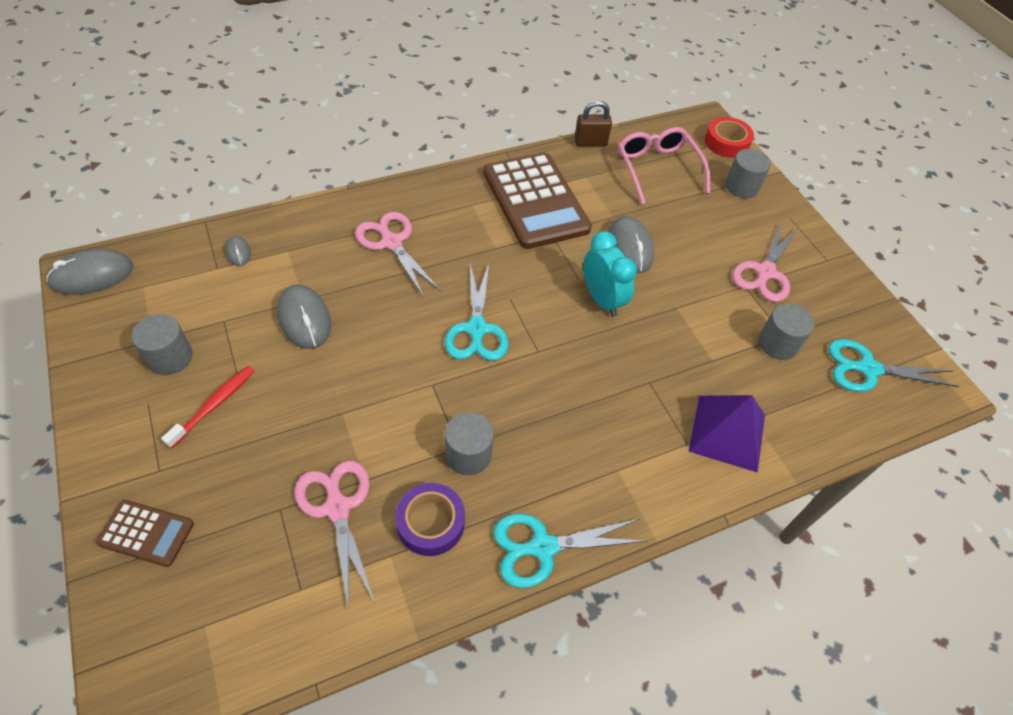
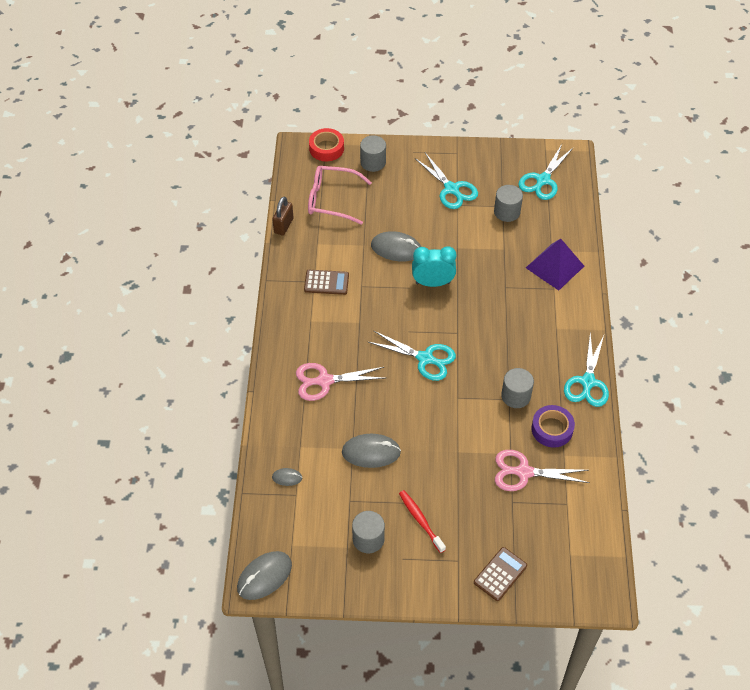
camera: 60 degrees left, 0 degrees up
(92, 275) = (264, 576): grey mouse -> grey mouse turned 45 degrees clockwise
(535, 201) = (326, 282): brown calculator -> brown calculator, size x0.48
(765, 272) = (451, 189): pink scissors -> turquoise scissors

